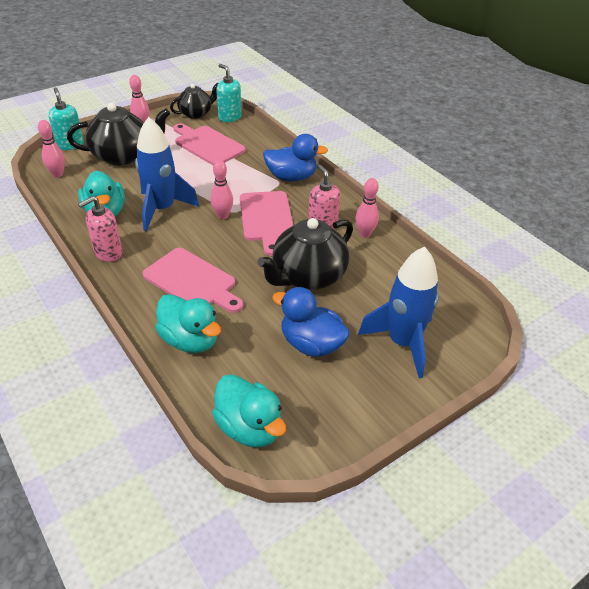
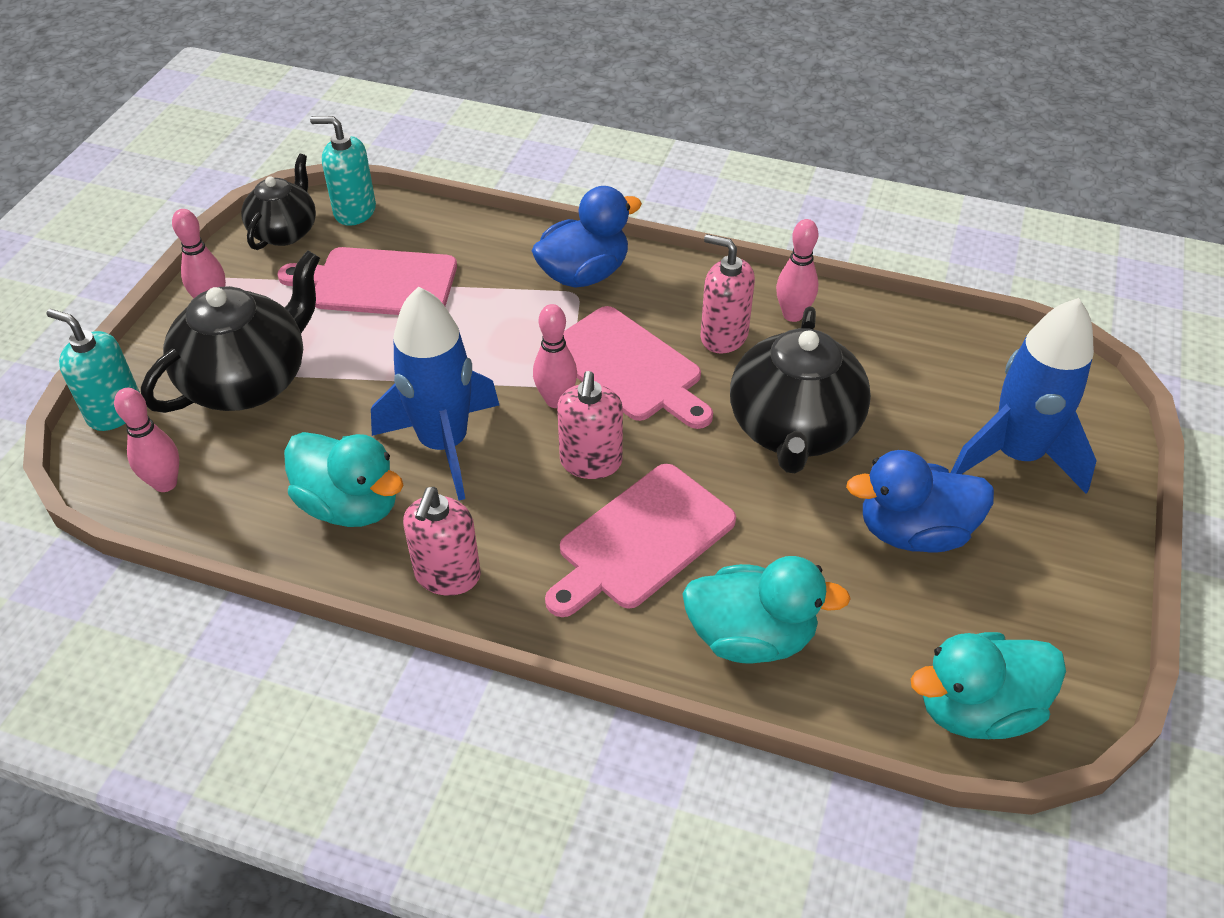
camera: 35 degrees left, 5 degrees up
(192, 281) = (641, 540): pink cutting board -> pink cutting board turned 135 degrees clockwise
(208, 244) = (591, 462): none -> pink soap dispenser
(249, 428) = (976, 709): turquoise duck -> turquoise duck turned 150 degrees clockwise

